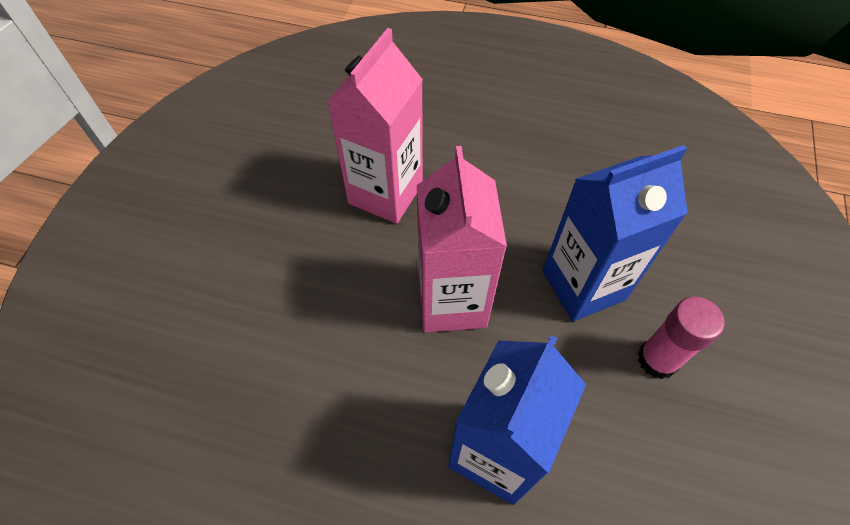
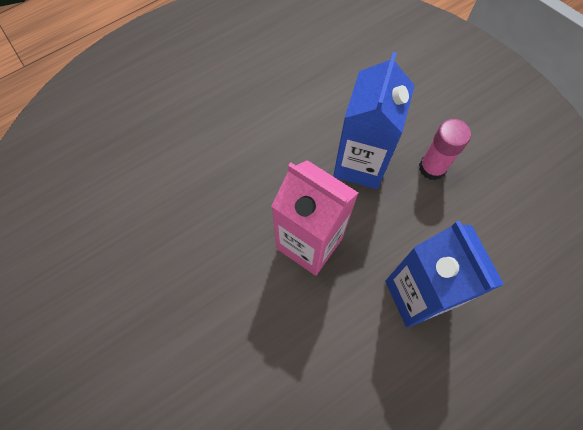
camera: 50 degrees left, 10 degrees up
(385, 193) = (196, 220): pink carton -> none

